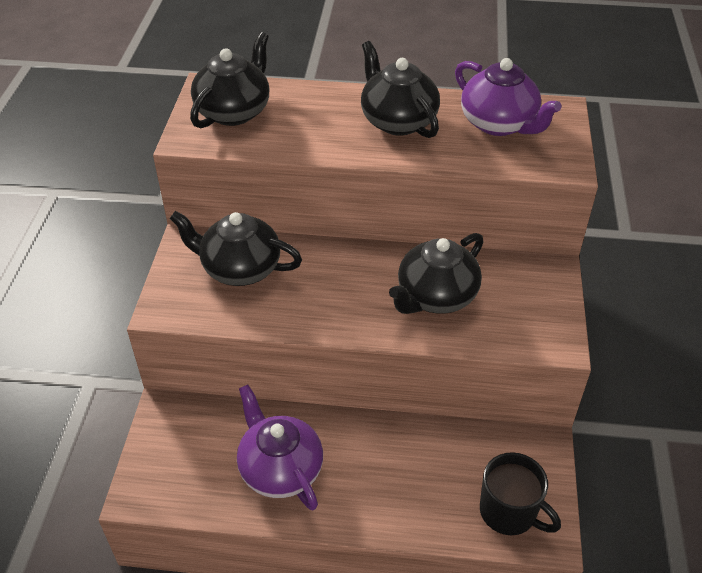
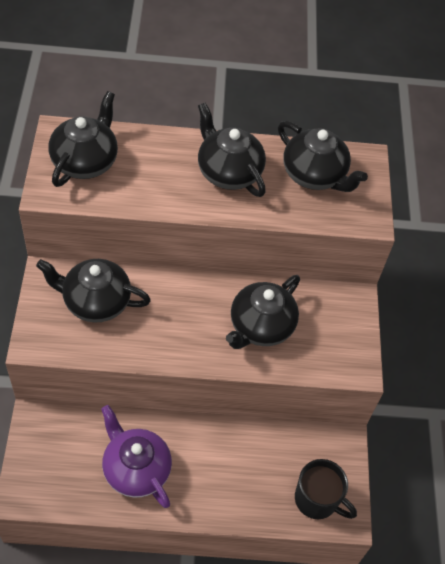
camera: 10 degrees left, 10 degrees up
(499, 124) = (314, 175): purple teapot -> black teapot

